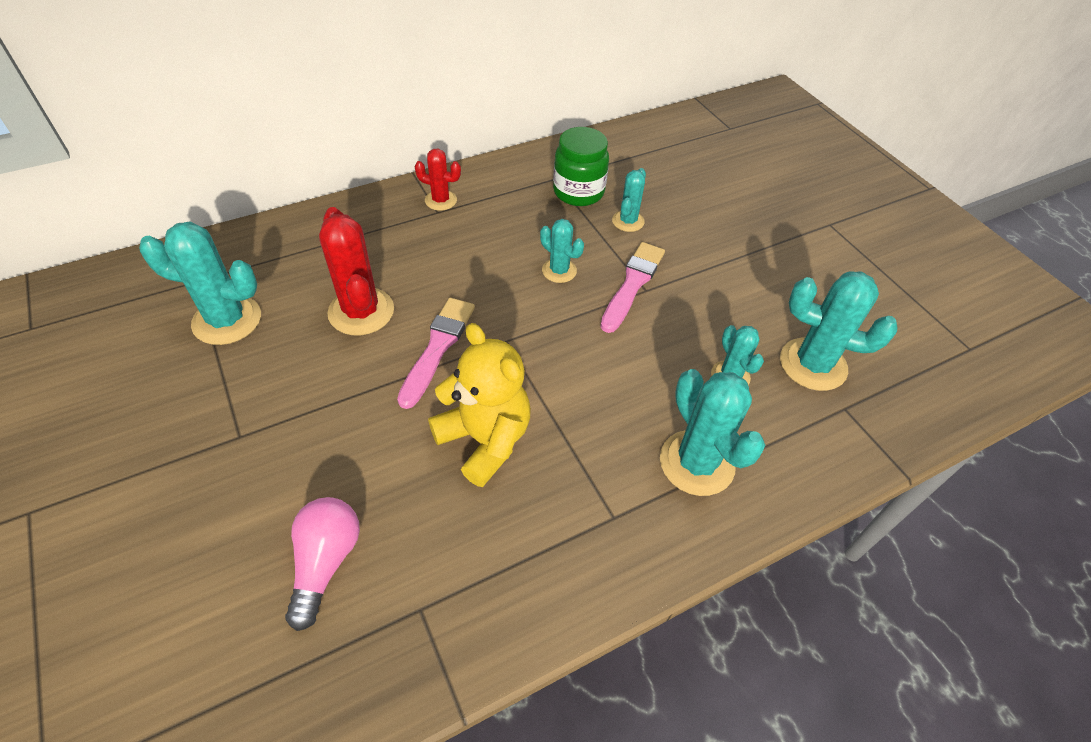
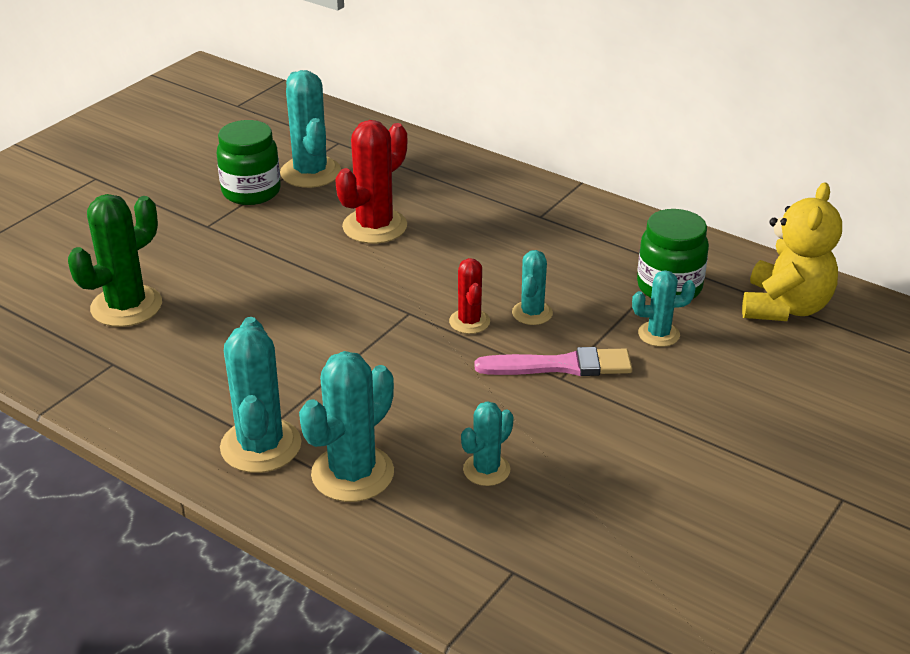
camera: 65 degrees right, 15 degrees down
(213, 377) = (251, 192): none -> green jar
(325, 562) = (126, 306): pink light bulb -> green cactus
(438, 347) = (368, 279): pink brush -> none
(441, 200) = (558, 212): red cactus -> red cactus (469, 321)
(485, 440) = (287, 339): yellow teddy bear -> yellow teddy bear (785, 307)
(813, 364) = (560, 531): turquoise cactus -> turquoise cactus (261, 446)

